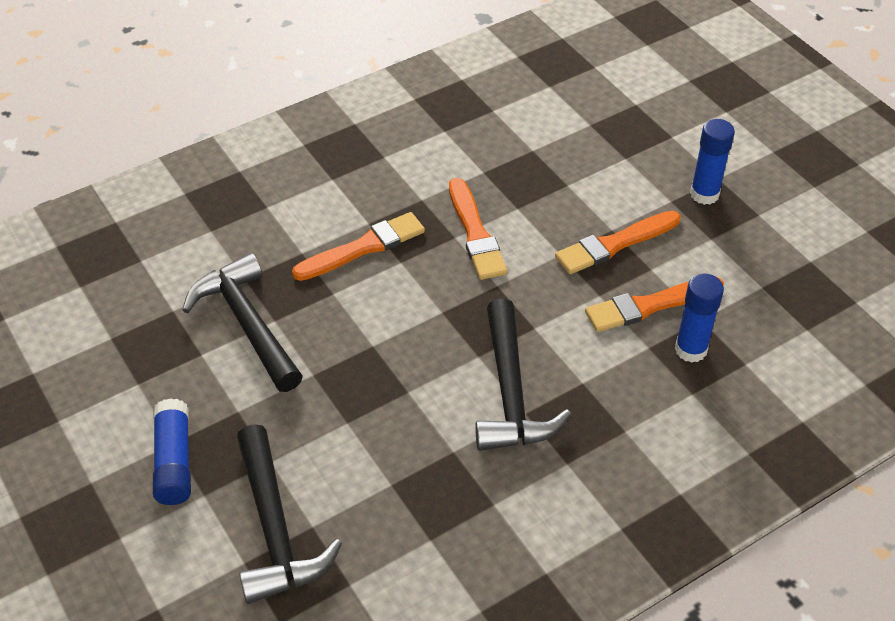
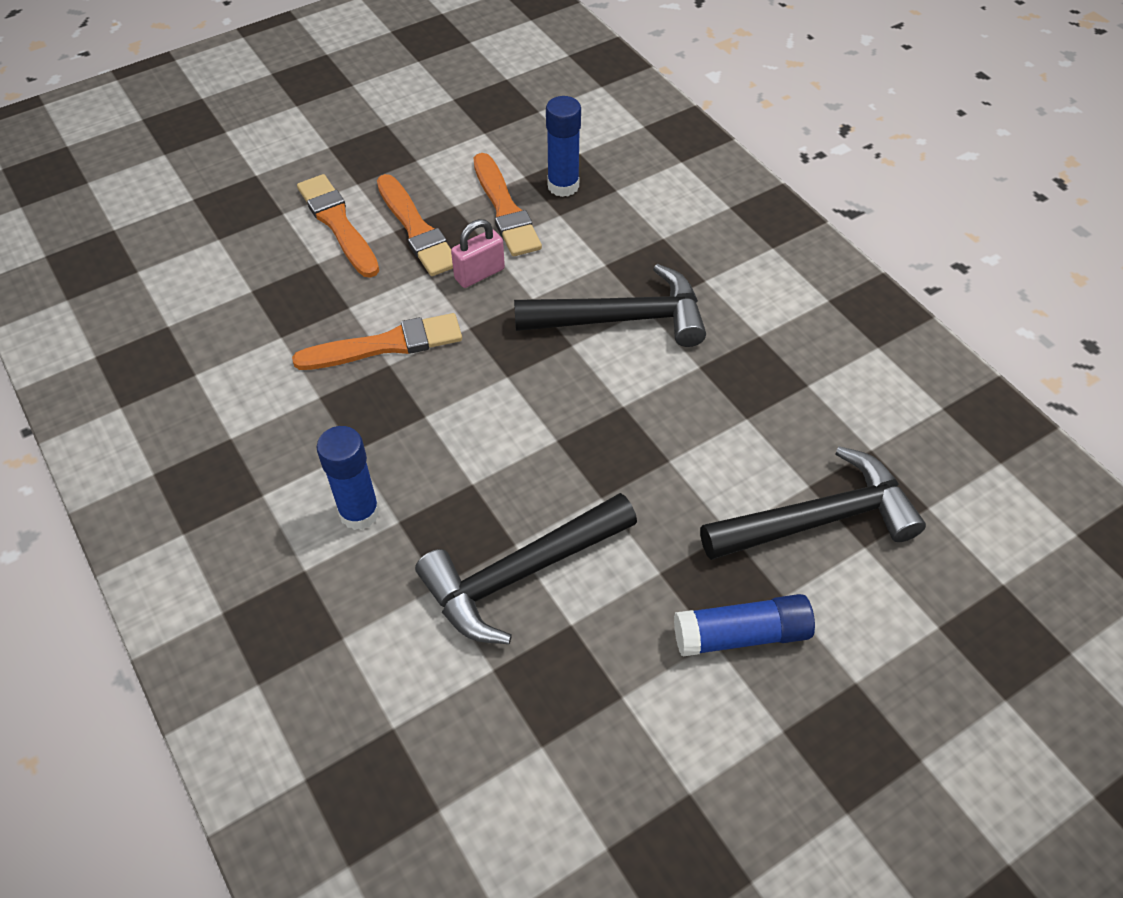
camera: 90 degrees left, 5 degrees up
(363, 247) = (397, 454): orange brush -> orange brush (338, 224)
(562, 289) = (479, 274): none -> pink padlock
(704, 194) = (351, 158): blue glue stick -> blue glue stick (359, 512)

